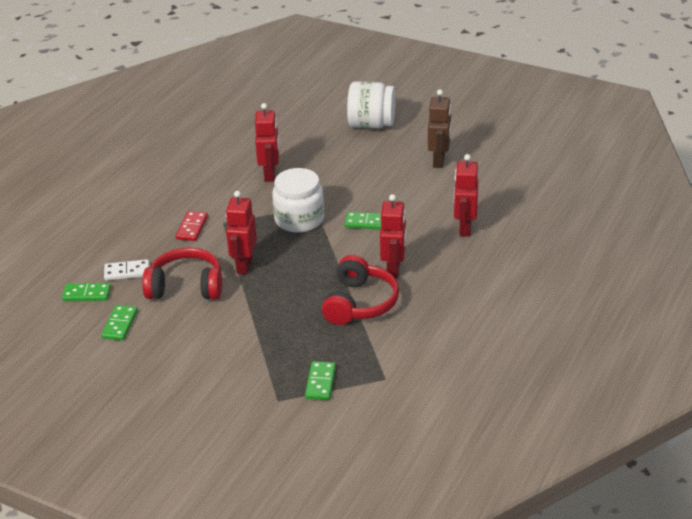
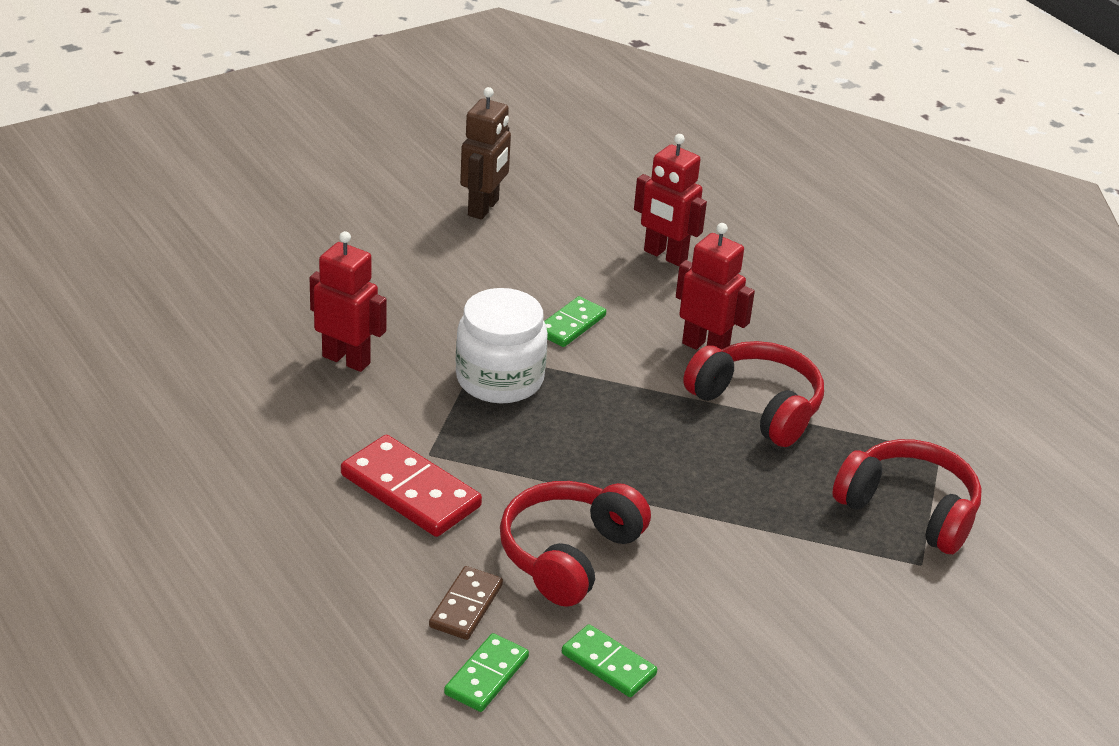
camera: 65 degrees left, 0 degrees up
(127, 272) = (466, 606): white domino -> brown domino
(192, 228) = (410, 491): red domino -> red domino, size x1.66
(244, 265) = (568, 475): red robot -> none
(320, 382) = (909, 510): green domino -> red headphones
(371, 124) = (321, 221): white jar -> none
(439, 161) = (484, 208): brown robot -> brown robot turned 75 degrees clockwise

